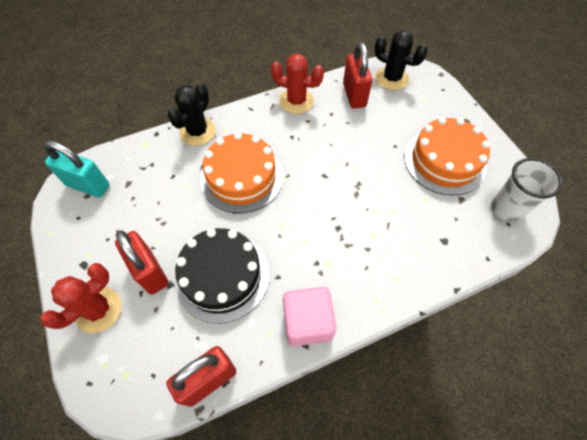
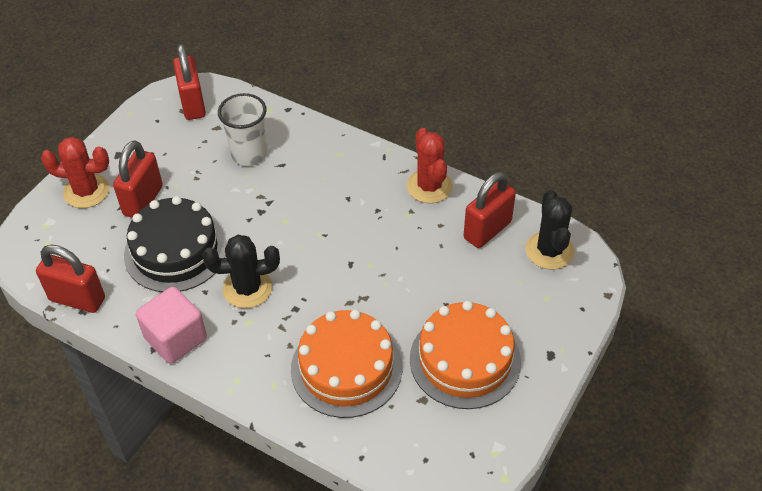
camera: 55 degrees right, 10 degrees down
(88, 185) = (193, 104): turquoise padlock -> red padlock
(197, 132) = (316, 136): black cactus -> black cactus (247, 288)
(241, 177) = (291, 201): orange cake -> orange cake (346, 368)
(506, 208) = (446, 449): white cup -> white cup (249, 154)

